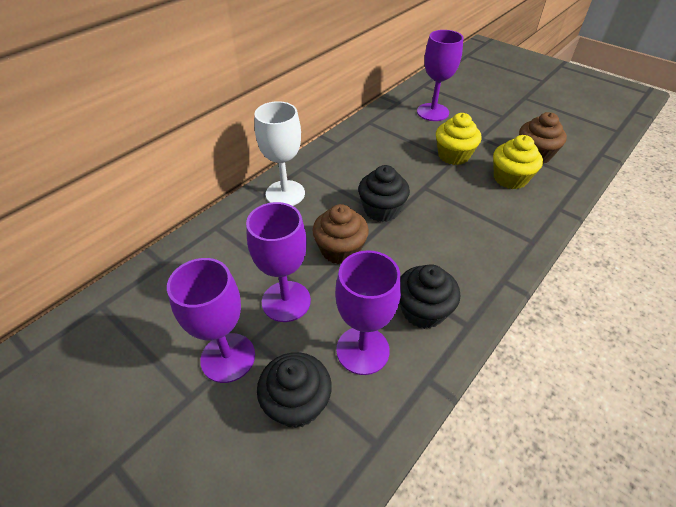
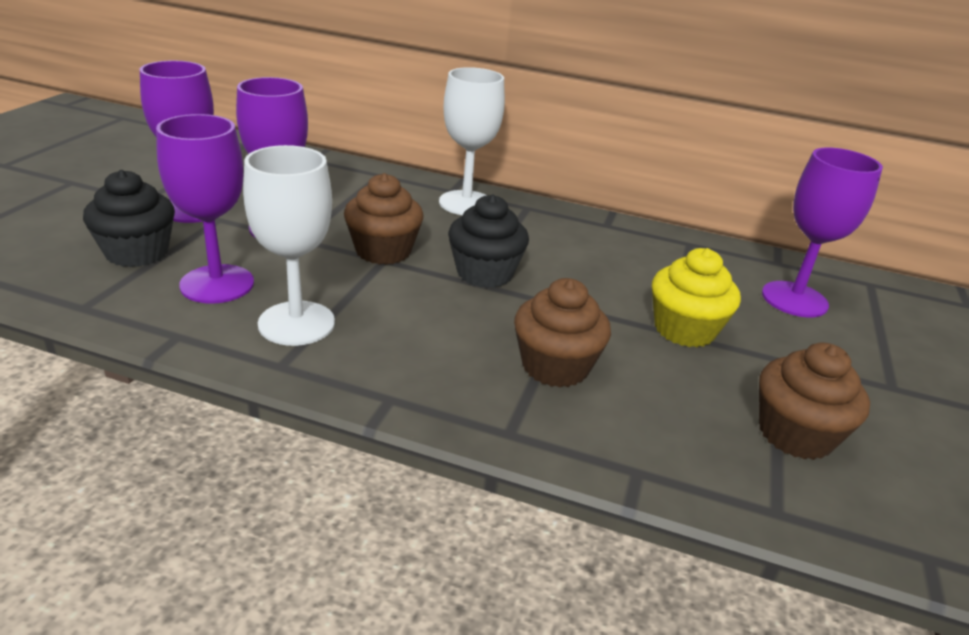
camera: 65 degrees right, 15 degrees down
(423, 310) = (296, 323): black cupcake -> white goblet
(480, 209) = (555, 366): none -> brown cupcake
(510, 178) = (677, 400): yellow cupcake -> none

